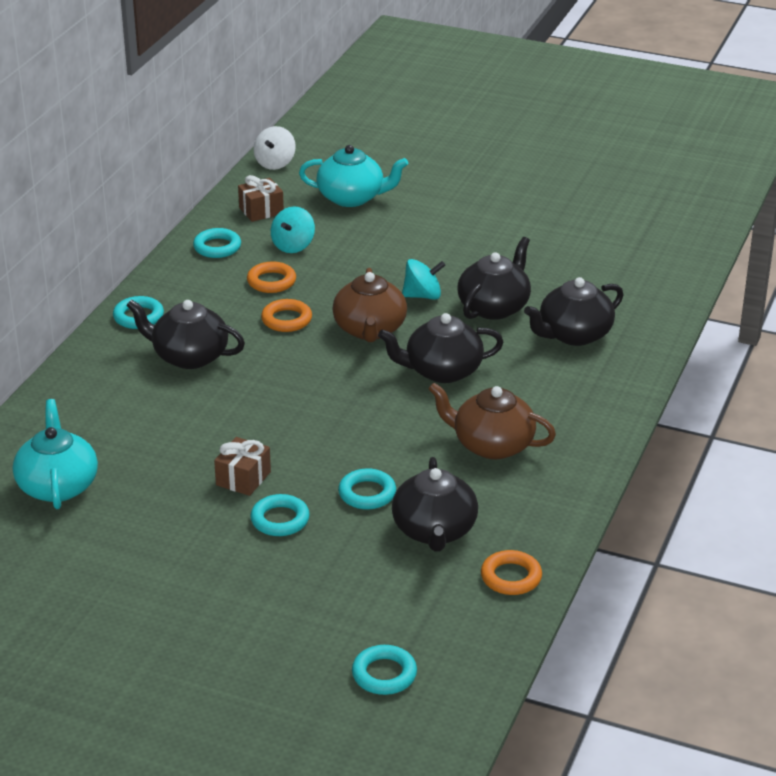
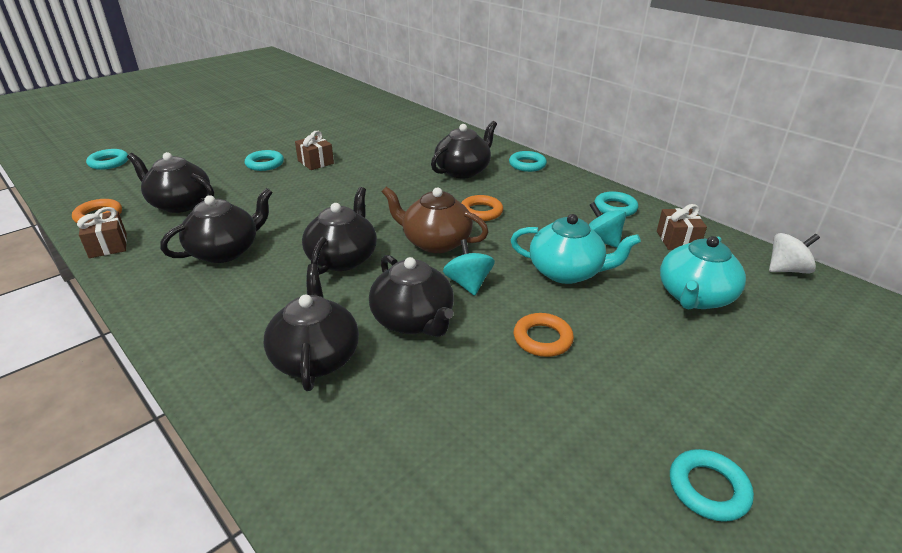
camera: 115 degrees right, 0 degrees up
(58, 486) = (372, 122): turquoise teapot -> turquoise teapot (566, 272)
(271, 281) = (544, 218): orange ring -> orange ring (542, 339)
(275, 163) = (786, 269): white spinning top -> white spinning top turned 120 degrees clockwise
(367, 493) = (247, 192): turquoise ring -> turquoise ring (708, 488)
(422, 296) = (468, 284): turquoise spinning top -> turquoise spinning top turned 150 degrees clockwise
(492, 445) = (225, 251): brown teapot -> black teapot
(552, 528) = (108, 245): none -> brown gift

